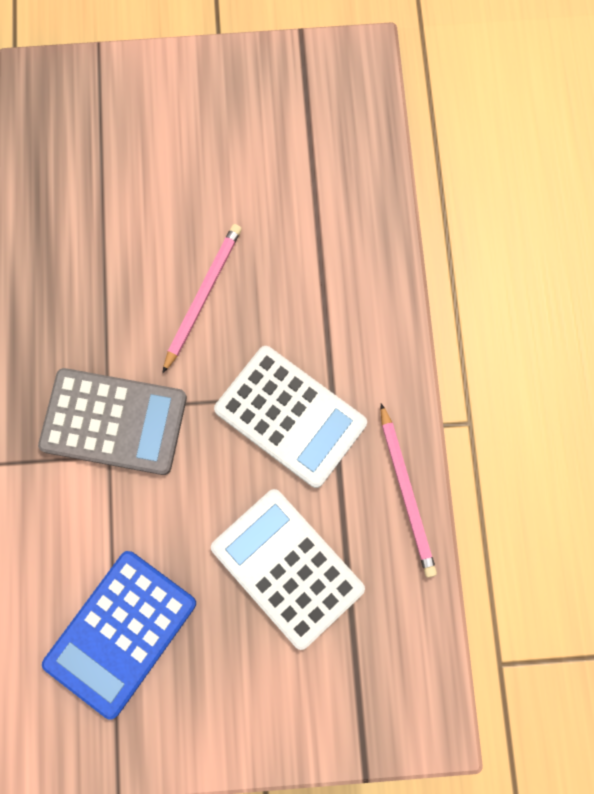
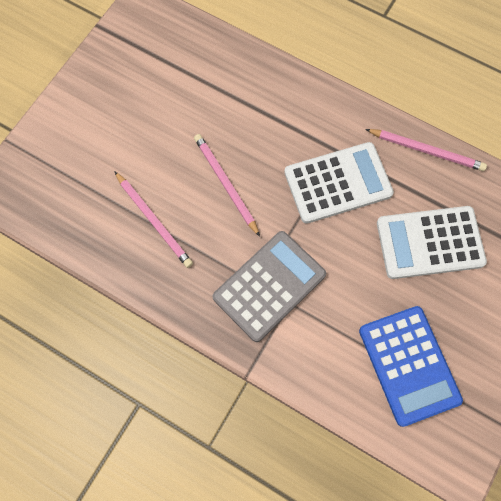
camera: 55 degrees left, 5 degrees down
(108, 252) = (154, 220): none -> pink pencil

